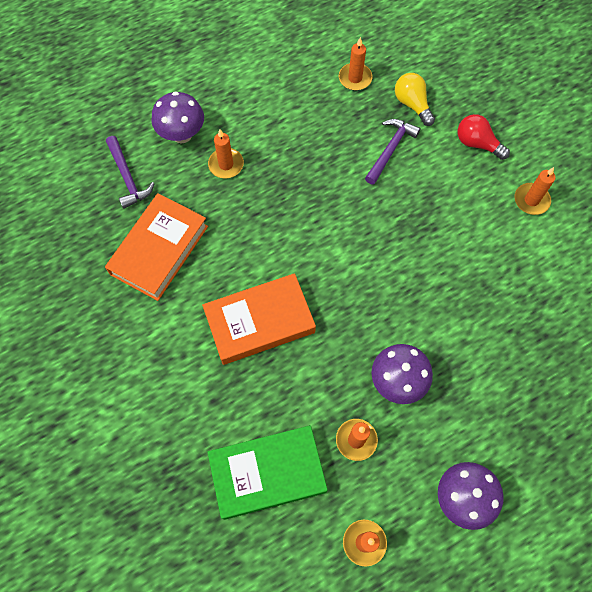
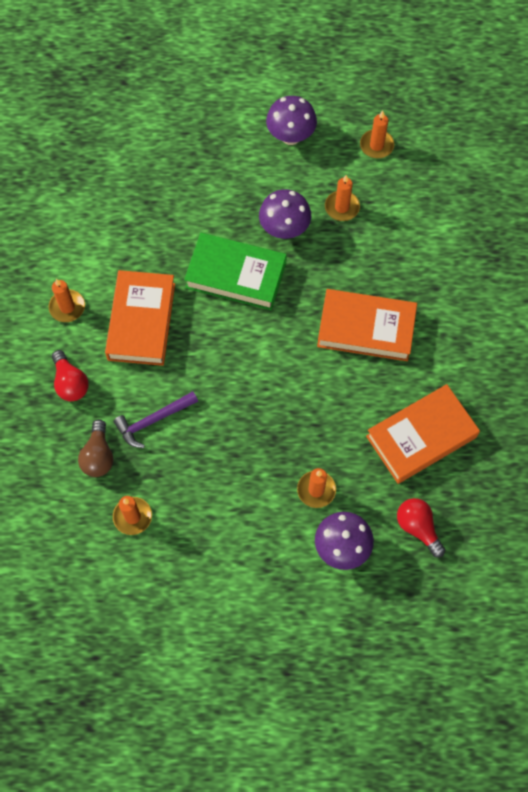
camera: 150 degrees left, 0 degrees up
(127, 178) = (418, 527): purple hammer -> red light bulb
(267, 473) = (420, 219): green book -> green book (236, 275)
(412, 104) = (98, 456): yellow light bulb -> brown light bulb
(461, 221) = (141, 321): none -> orange book

